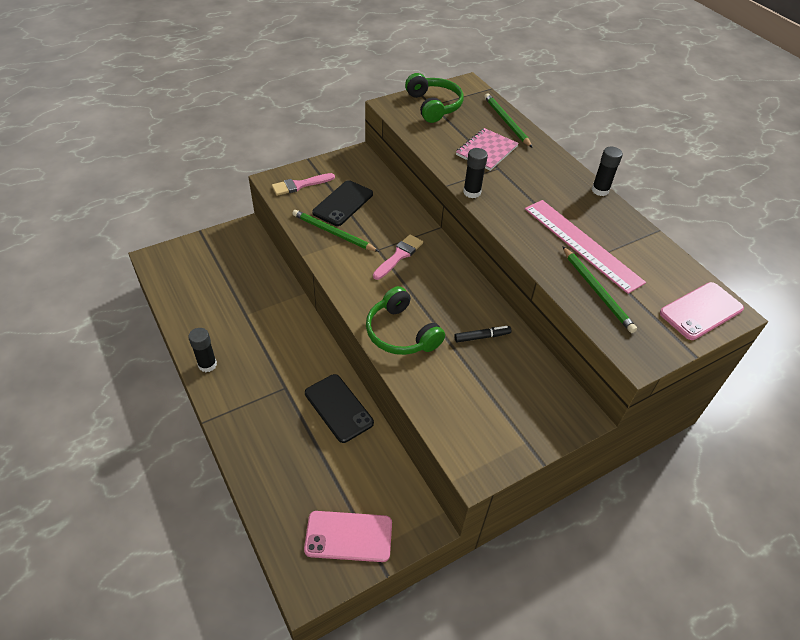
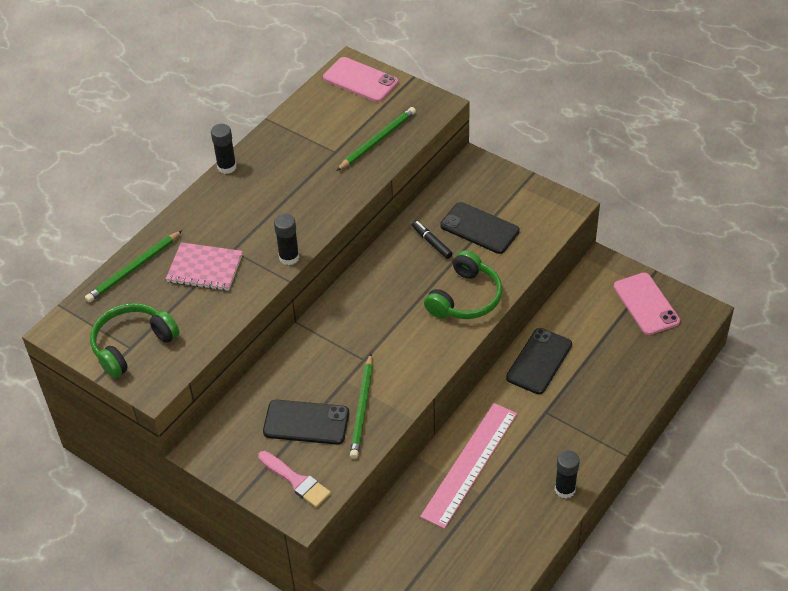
camera: 110 degrees left, 0 degrees up
(399, 256) = (363, 338): pink brush -> none
(482, 379) = (479, 228): none -> black phone
(582, 244) = (321, 162): pink ruler -> pink ruler (470, 464)

